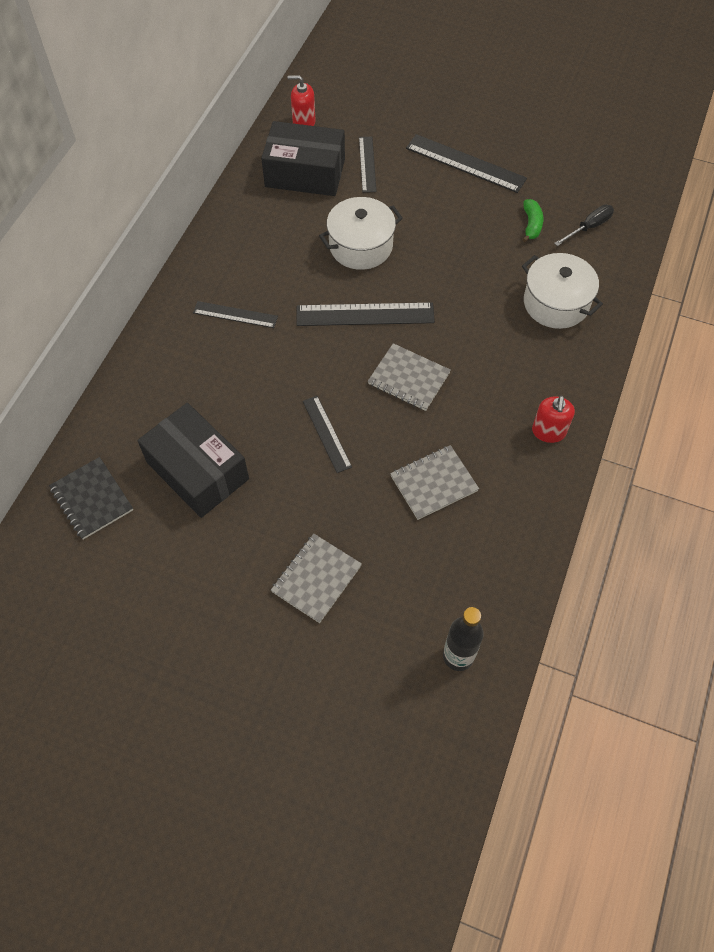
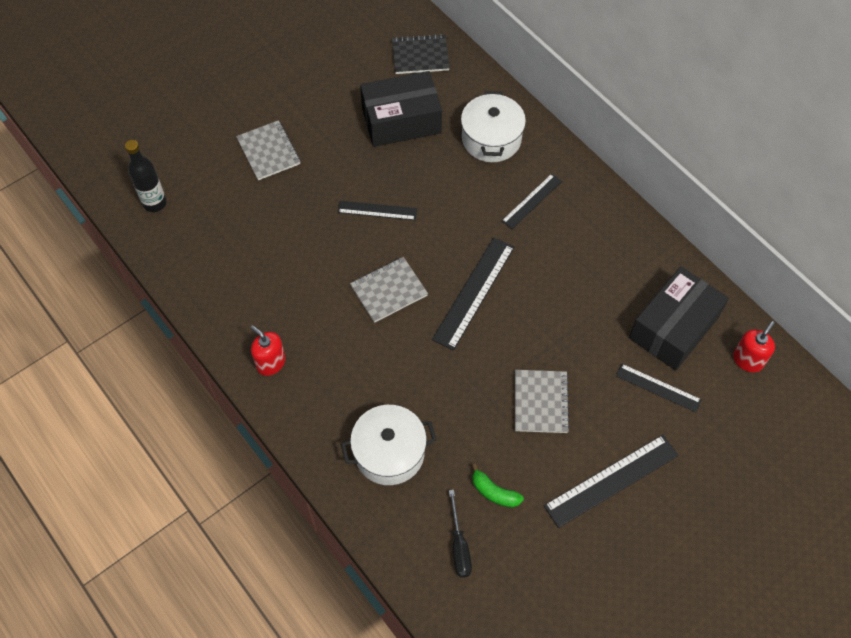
camera: 120 degrees right, 0 degrees up
(361, 246) = (553, 328): white pot -> white pot (491, 139)
(433, 483) = (286, 257): grey notebook -> grey notebook (541, 402)

